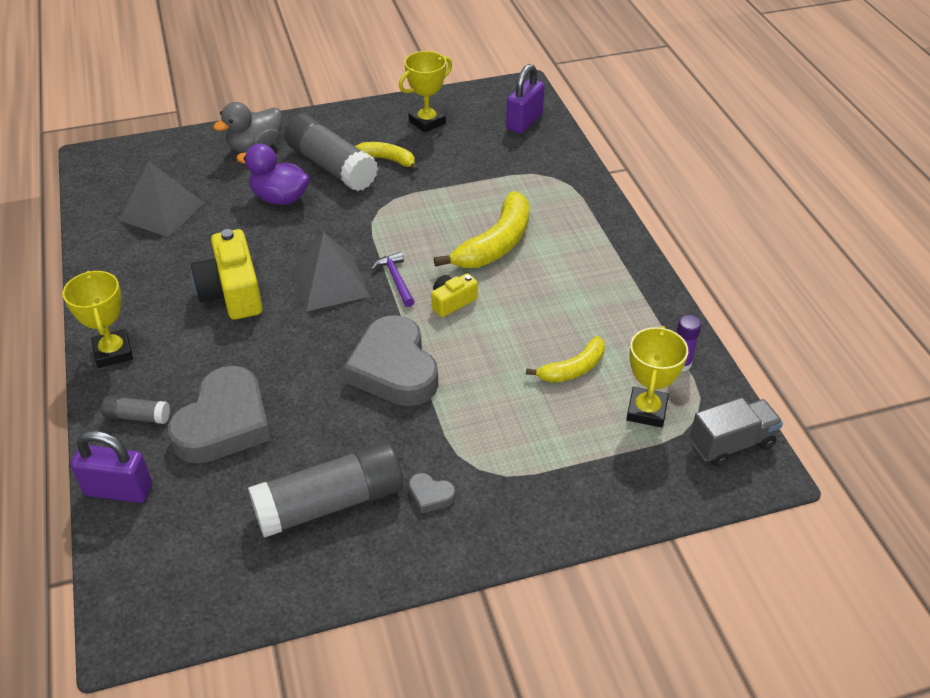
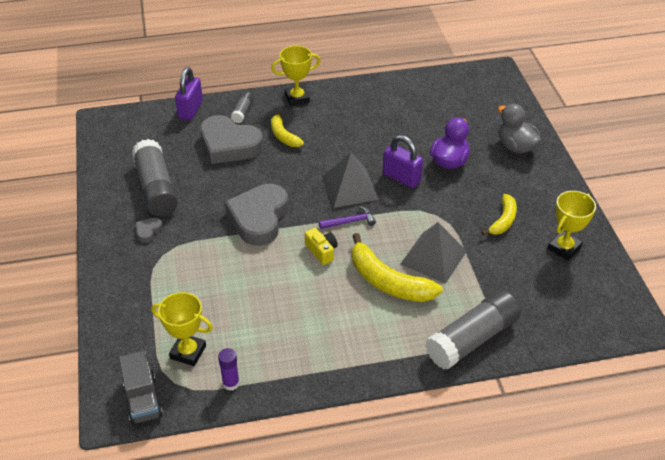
camera: 95 degrees right, 0 degrees up
(162, 211) = (434, 106): grey pyramid -> grey pyramid (433, 257)
(232, 292) = (345, 142): yellow camera -> none
(331, 166) = (492, 188): grey glue stick -> grey glue stick (472, 339)
(394, 369) = (259, 218): grey heart -> grey heart turned 60 degrees counterclockwise
(427, 122) = (564, 248): yellow trophy -> yellow trophy turned 75 degrees clockwise
(524, 122) = (573, 318): purple padlock -> purple padlock (401, 177)
(573, 369) = (239, 314): yellow banana -> yellow banana (283, 136)

